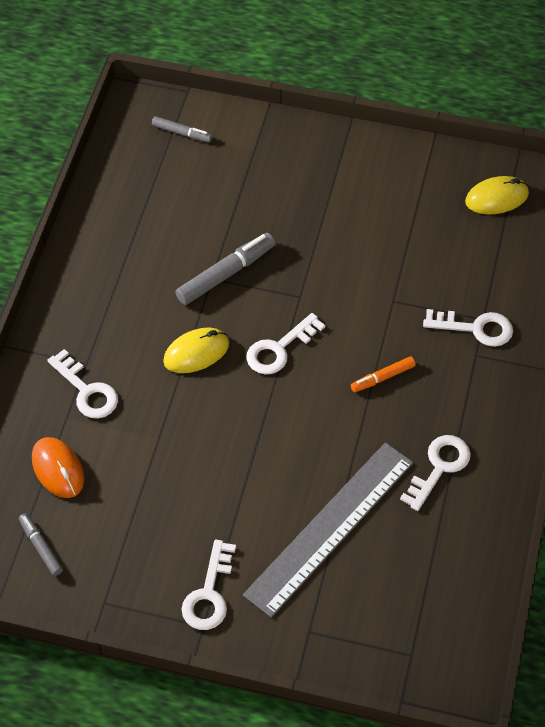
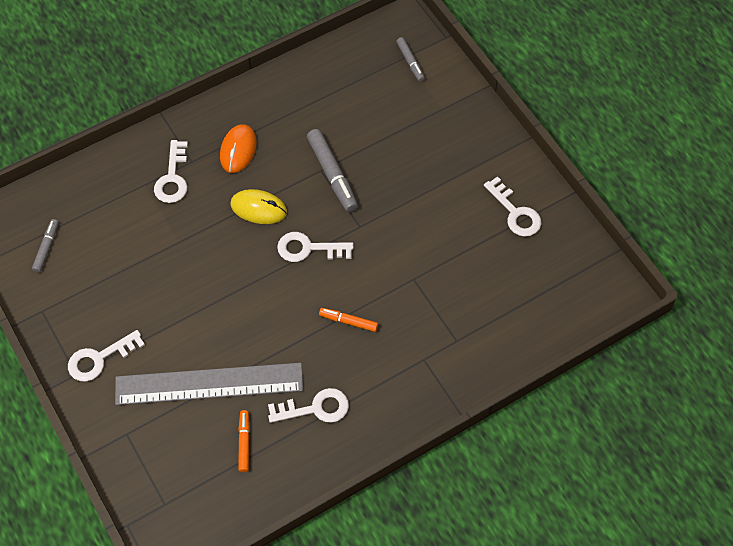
camera: 45 degrees right, 5 degrees up
(58, 469) = (105, 210): orange mouse -> orange mouse (238, 150)
(226, 274) = (332, 174): grey marker -> grey marker turned 60 degrees clockwise
(416, 546) = (244, 443): none -> orange marker
(475, 328) = (444, 342): white key -> white key (515, 213)
(496, 198) = (563, 269): yellow mouse -> none

